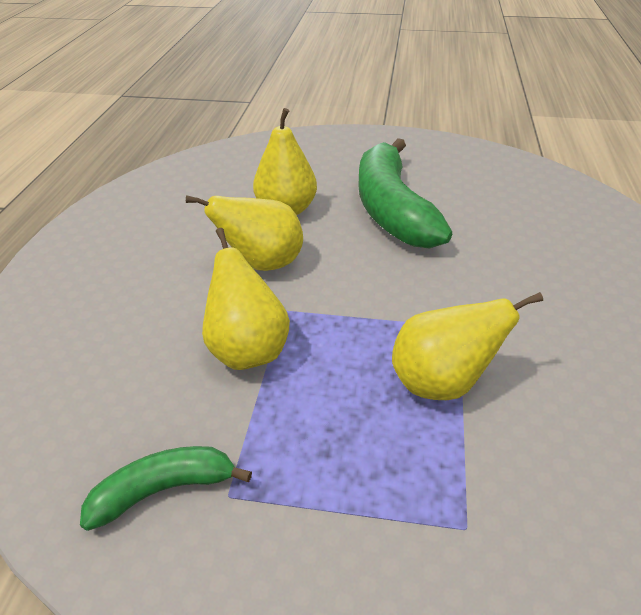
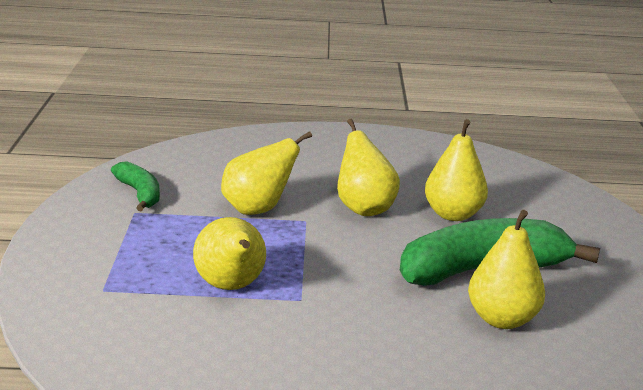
camera: 80 degrees right, 15 degrees down
(472, 212) = (502, 319): none -> yellow pear

